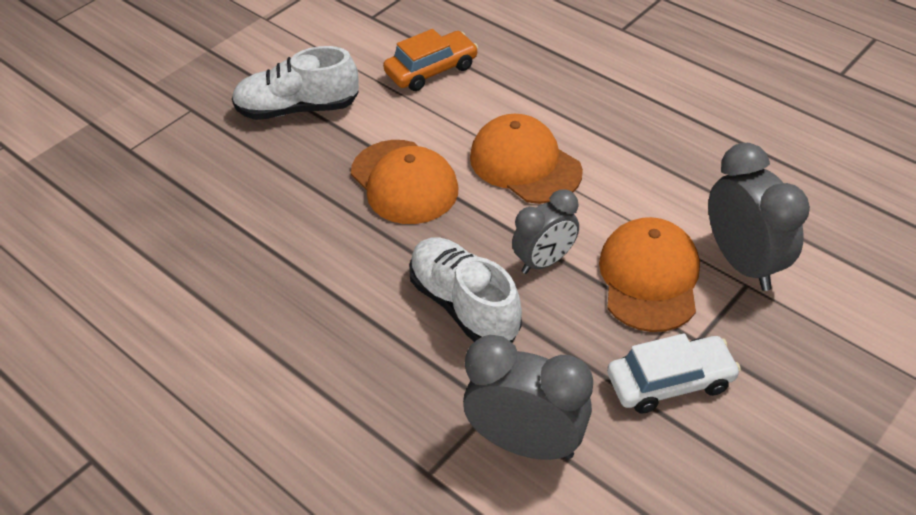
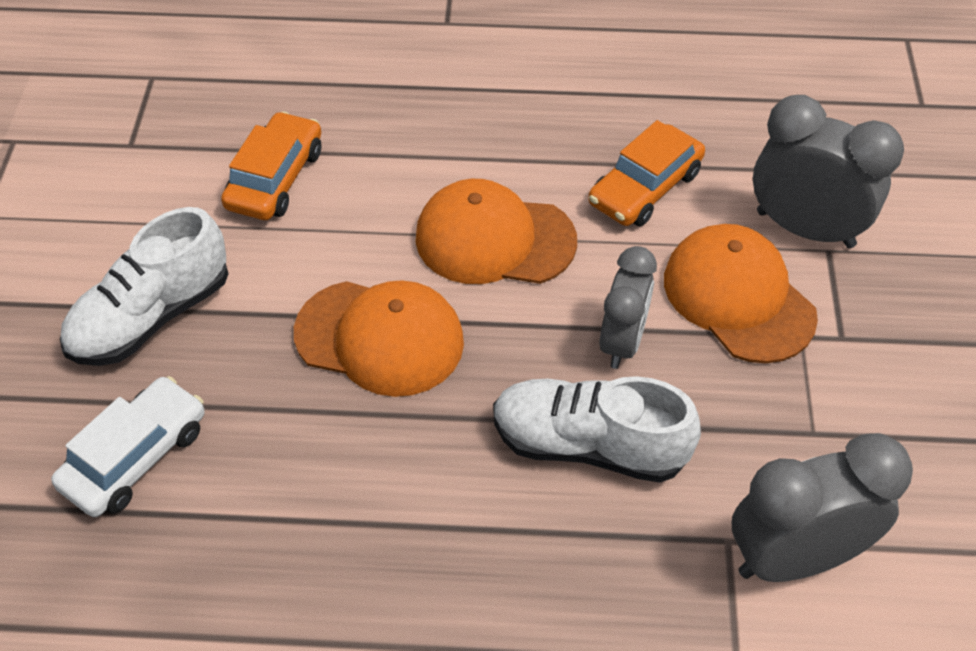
camera: 40 degrees left, 5 degrees up
(654, 183) = (645, 188): none -> orange car
(670, 382) = (859, 398): white car -> white car (135, 457)

